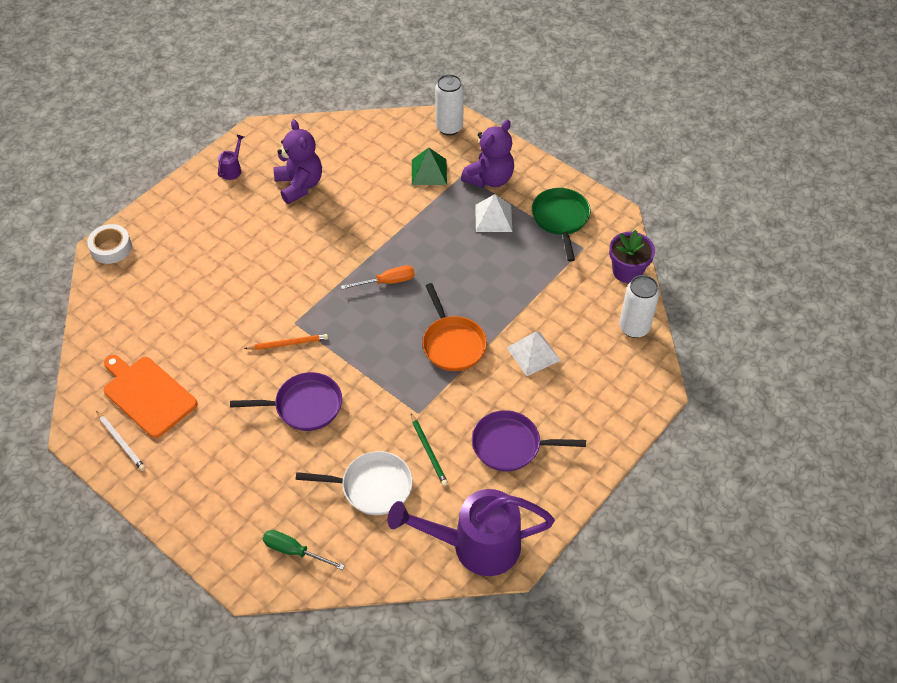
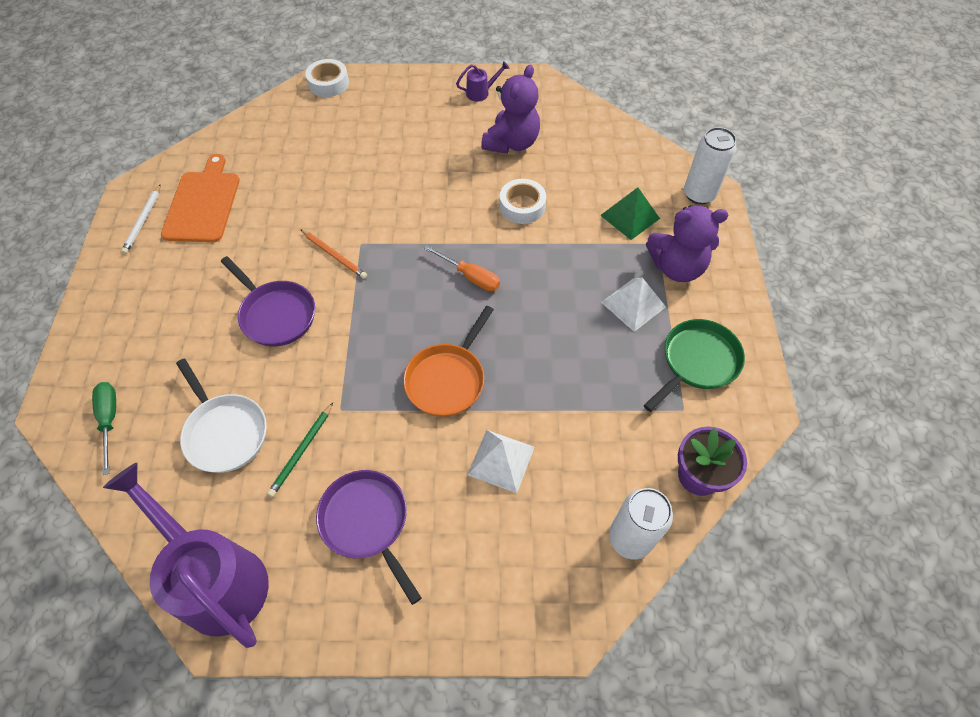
camera: 50 degrees right, 5 degrees up
(360, 217) = (522, 206): none -> white tape

